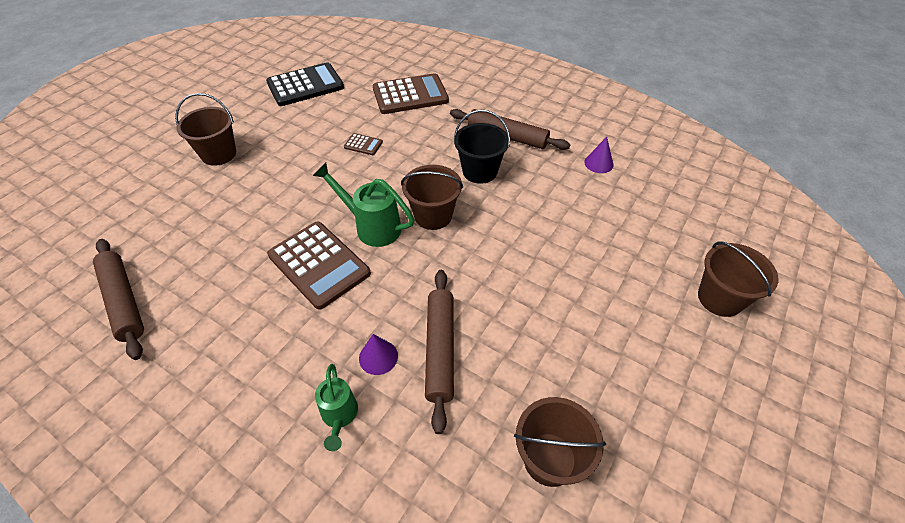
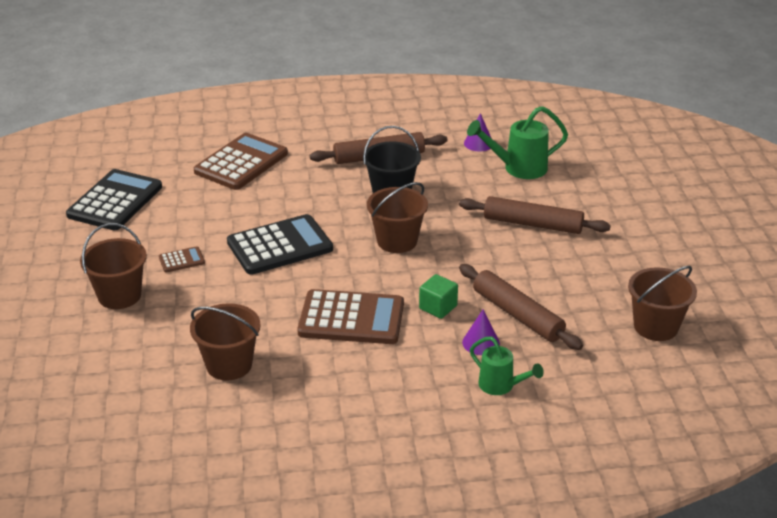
camera: 40 degrees left, 15 degrees down
(124, 301) = (218, 431): brown rolling pin -> brown rolling pin (533, 224)
(352, 172) = (280, 246): none -> black calculator
(363, 145) = (257, 221): brown calculator -> brown calculator (181, 260)
(372, 227) = (357, 273): green watering can -> green watering can (518, 168)
(388, 297) = (438, 307): none -> green cube
(720, 298) = (657, 190): brown bucket -> brown bucket (229, 365)

